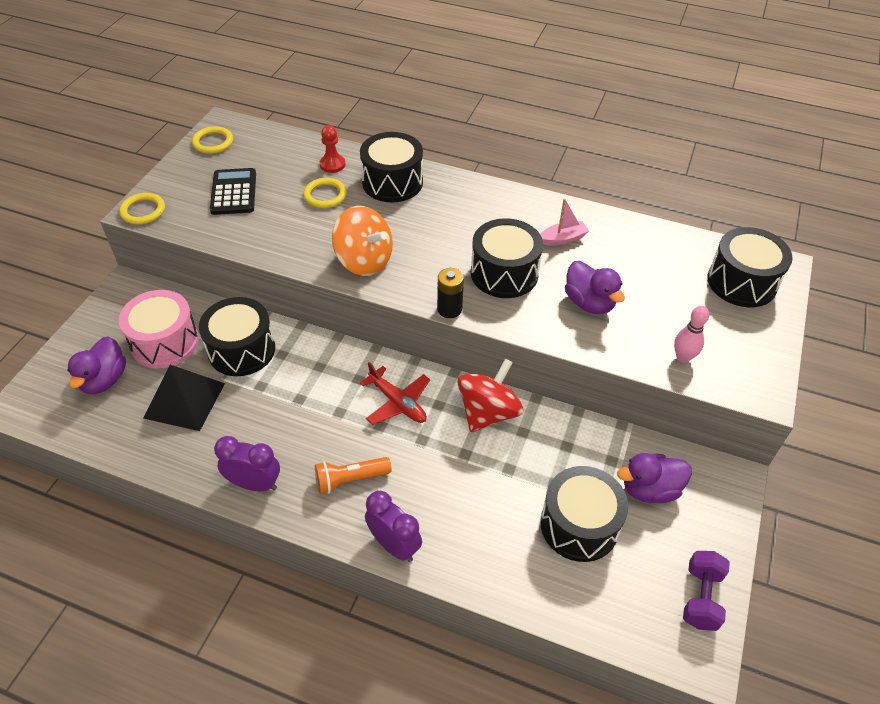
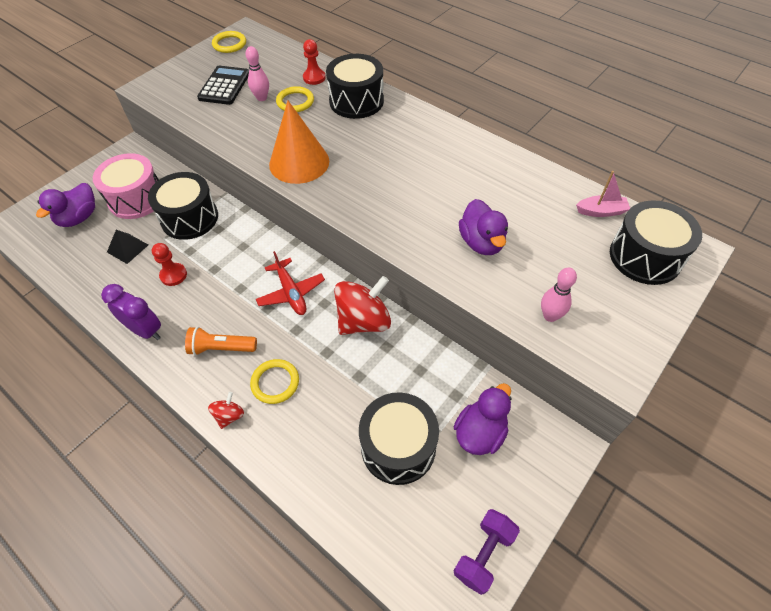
camera: 20 degrees right, 5 degrees up
(143, 211) = (149, 88): yellow ring -> yellow ring (275, 382)
(184, 400) = (127, 248): black pyramid -> black pyramid, size x0.58
(255, 416) = (173, 275): none -> red pawn
(285, 198) = (262, 98): none -> pink bowling pin
(364, 261) = (299, 162): orange spinning top -> orange cone
(394, 545) = (229, 416): purple clock -> red spinning top
(449, 309) = (350, 220): black battery -> none
(504, 273) = (415, 199): black drum -> none
(563, 239) = (484, 179): pink boat -> pink boat (601, 211)
(649, 489) = (480, 433): purple duck -> purple duck turned 120 degrees clockwise

